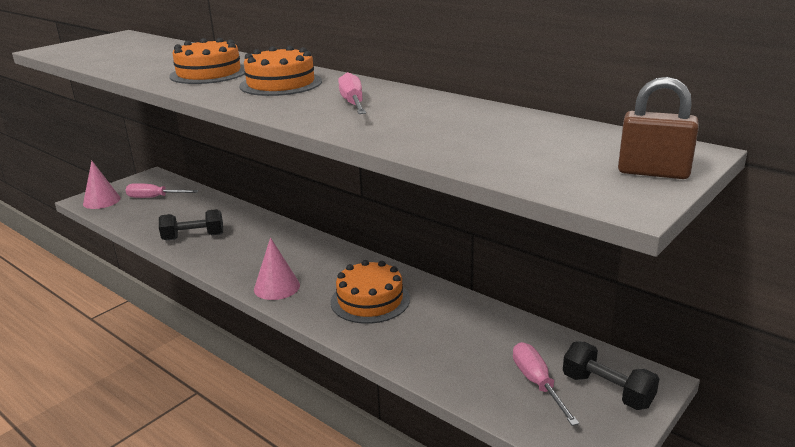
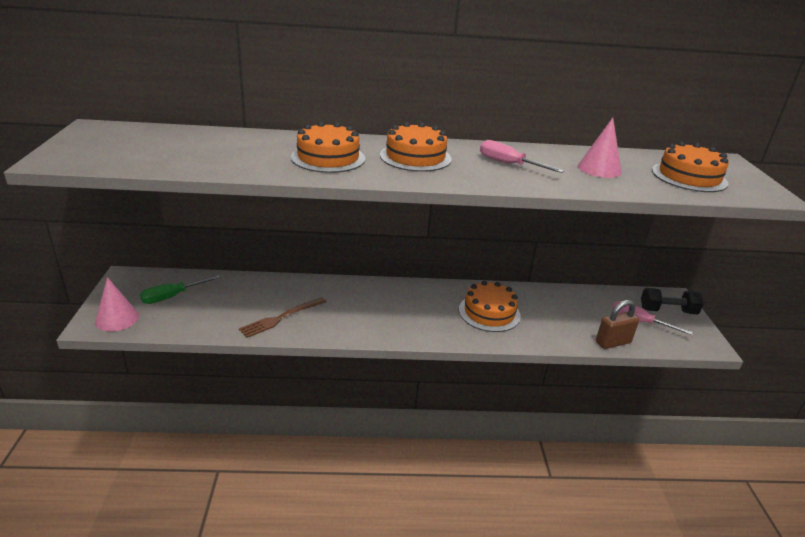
camera: 45 degrees left, 5 degrees up
(154, 197) = (172, 296): pink screwdriver -> green screwdriver
(193, 237) = (281, 318): black dumbbell -> brown fork
(277, 287) = (417, 329): pink cone -> pink cone (599, 169)
(552, 155) = (689, 177): none -> orange cake
(653, 172) = (742, 176): brown padlock -> brown padlock (613, 342)

